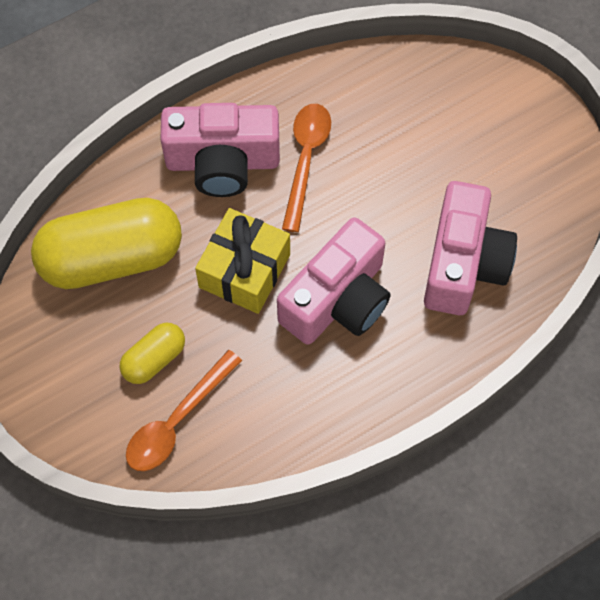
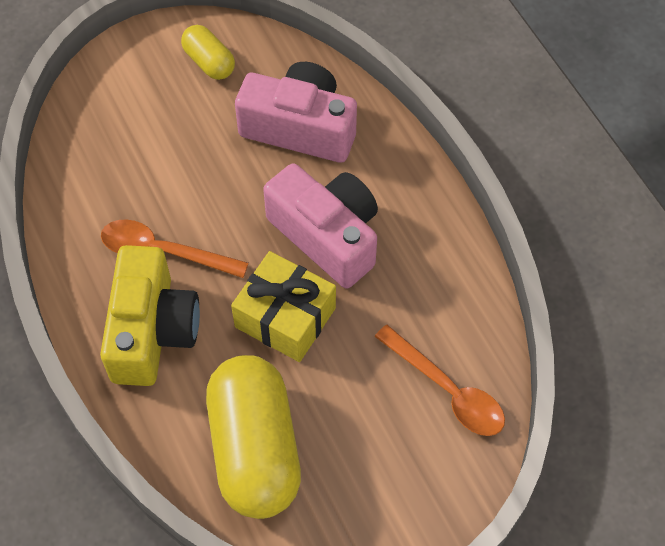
camera: 85 degrees left, 5 degrees down
(154, 359) = (378, 409): yellow capsule -> yellow capsule (209, 62)
(222, 162) = (152, 331): pink camera -> yellow camera

